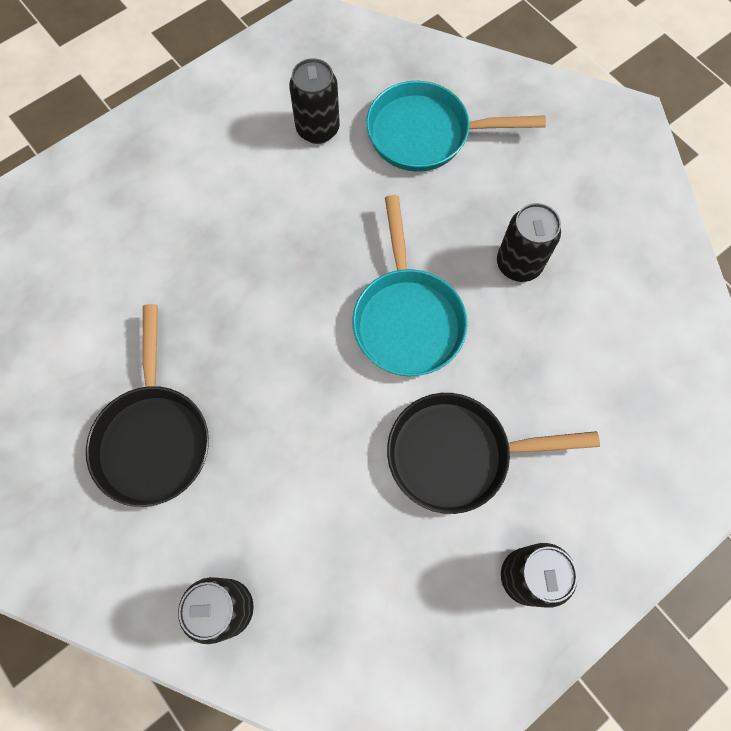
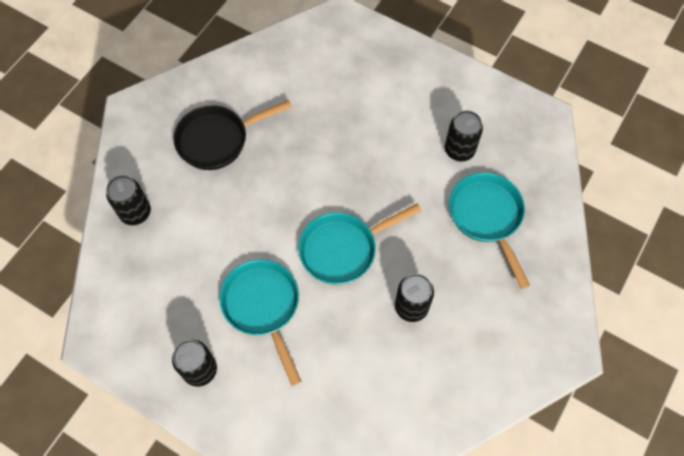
camera: 70 degrees right, 5 degrees down
(456, 454) = (263, 307): black pan -> turquoise pan

